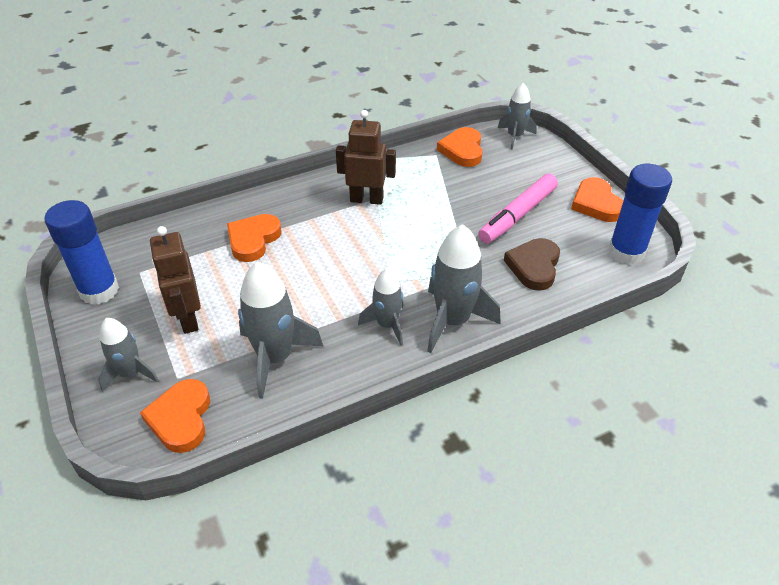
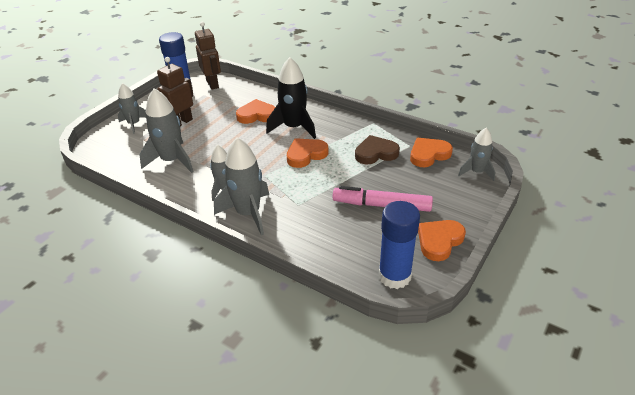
camera: 60 degrees right, 5 degrees down
(181, 418) = (114, 150): orange heart -> orange heart (306, 155)
(316, 220) = (294, 127): none -> black rocket
(366, 199) = (331, 137): brown robot -> brown robot (212, 84)
(534, 266) = (332, 231): brown heart -> brown heart (376, 153)

